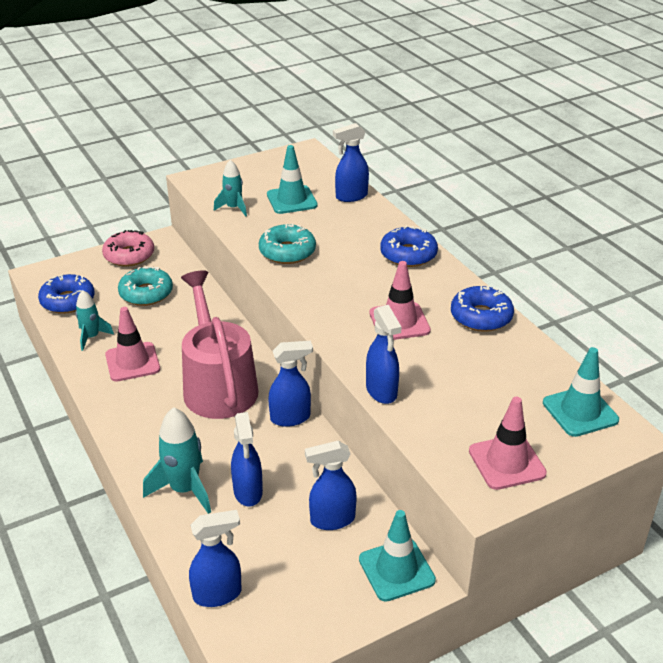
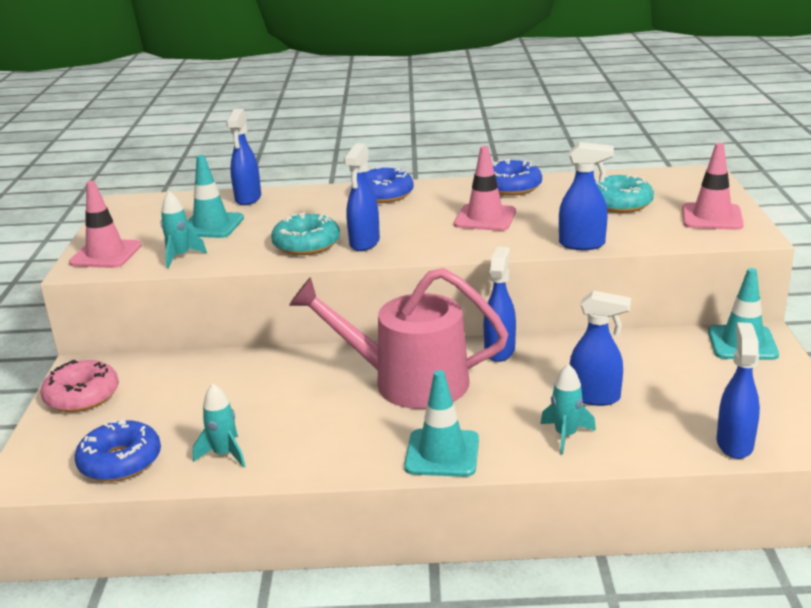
camera: 60 degrees left, 10 degrees down
(132, 362) = (309, 431): pink traffic cone -> pink traffic cone (106, 254)
(146, 293) = (181, 398): turquoise donut -> turquoise donut (619, 203)
(184, 489) = (566, 435): turquoise rocket -> turquoise rocket, size x0.63
(332, 520) = (662, 360): blue spray bottle -> blue spray bottle (364, 243)
(580, 411) = (666, 181): turquoise traffic cone -> turquoise traffic cone (442, 453)

